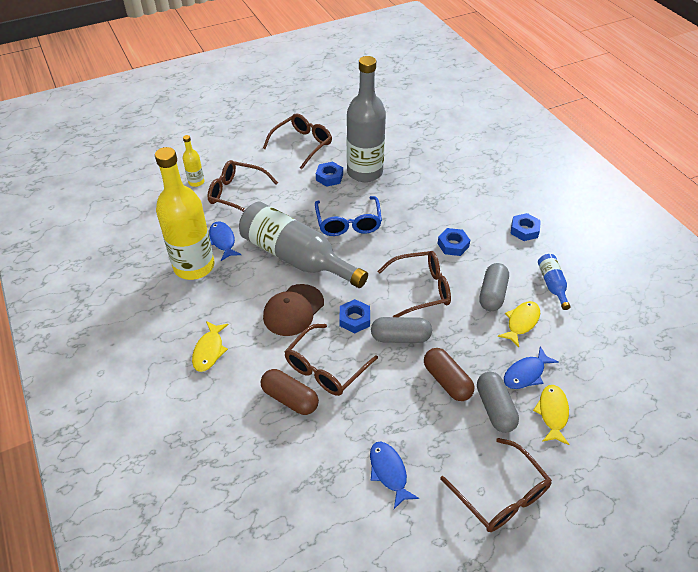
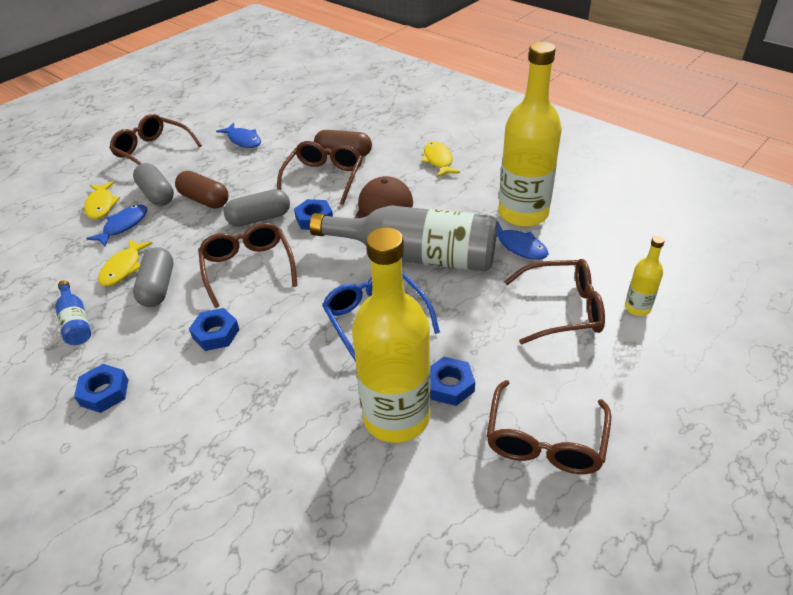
camera: 160 degrees right, 5 degrees down
(365, 172) = (396, 417): grey bottle -> yellow bottle
(421, 289) = (248, 267): brown glasses -> brown glasses turned 105 degrees clockwise

